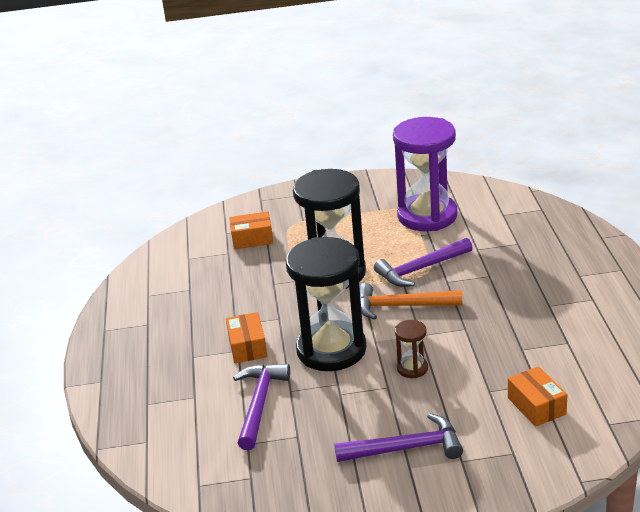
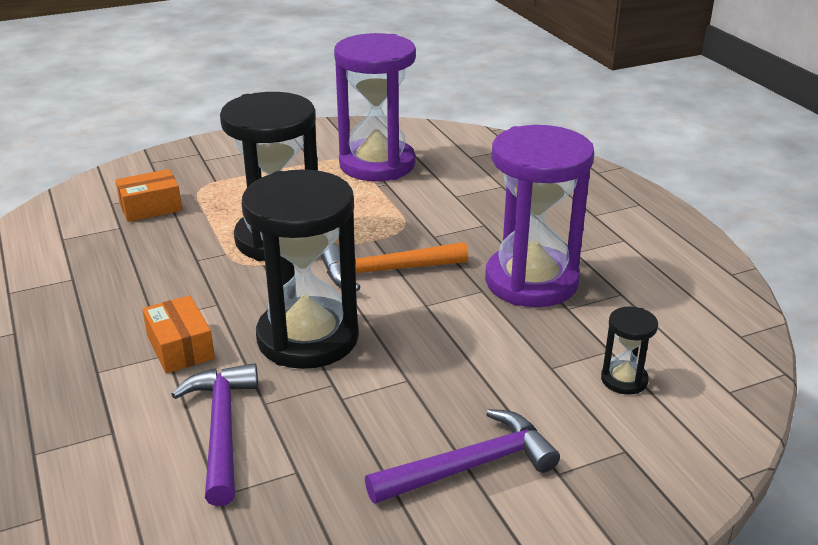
camera: 20 degrees left, 0 degrees up
(412, 368) = (433, 350): brown hourglass -> none
(421, 269) = (394, 224): purple hammer -> none
(504, 325) = (531, 281): none -> purple hourglass
(536, 406) = (624, 380): orange box -> black hourglass

